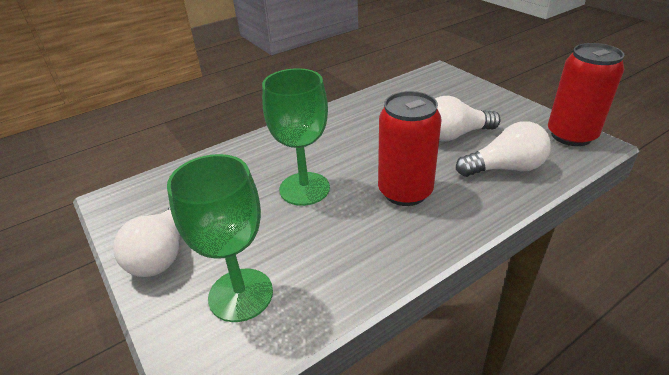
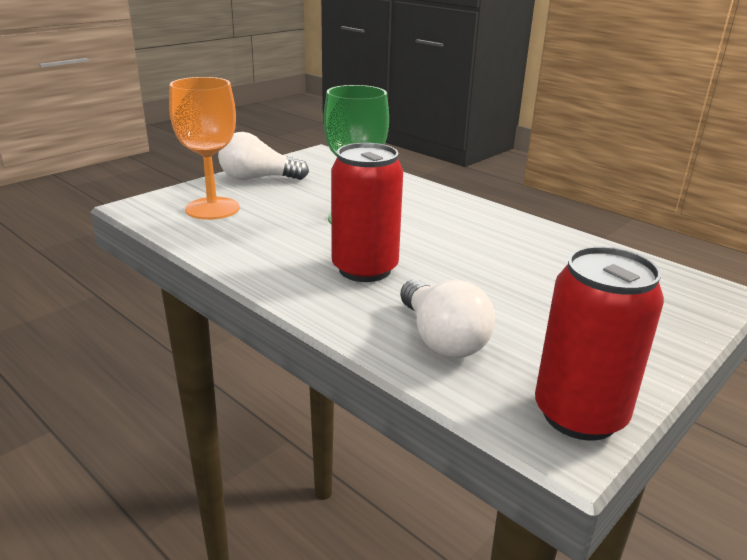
camera: 75 degrees right, 10 degrees down
(241, 294) = (212, 208): green goblet -> orange goblet
(454, 135) = (511, 302): white light bulb -> none

